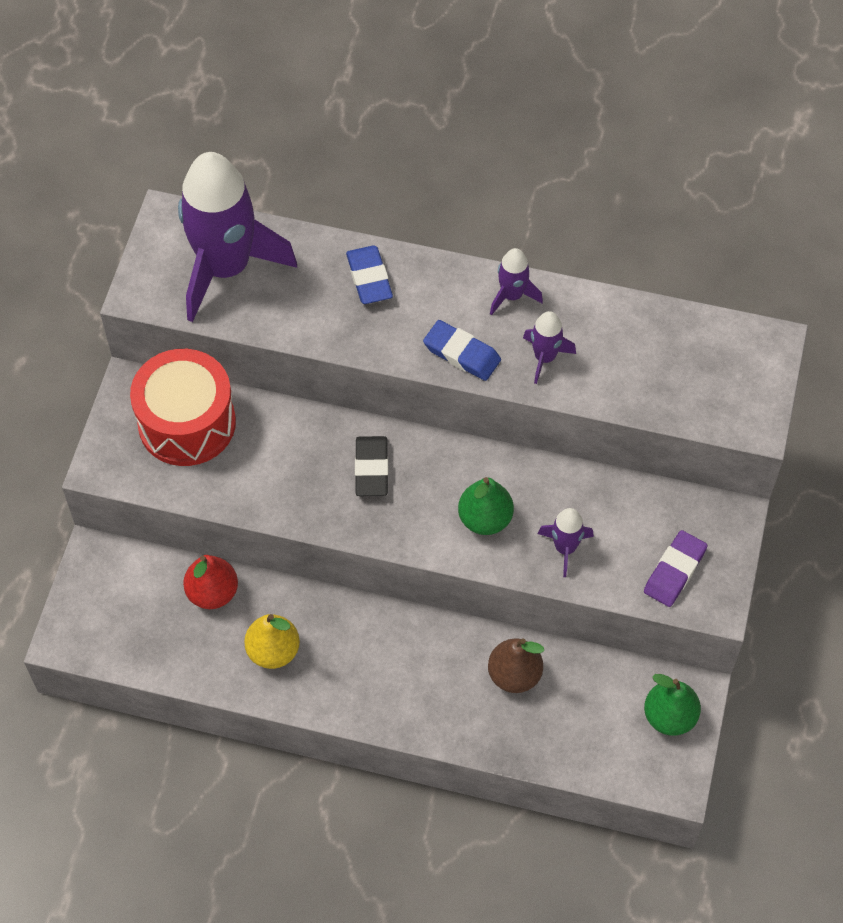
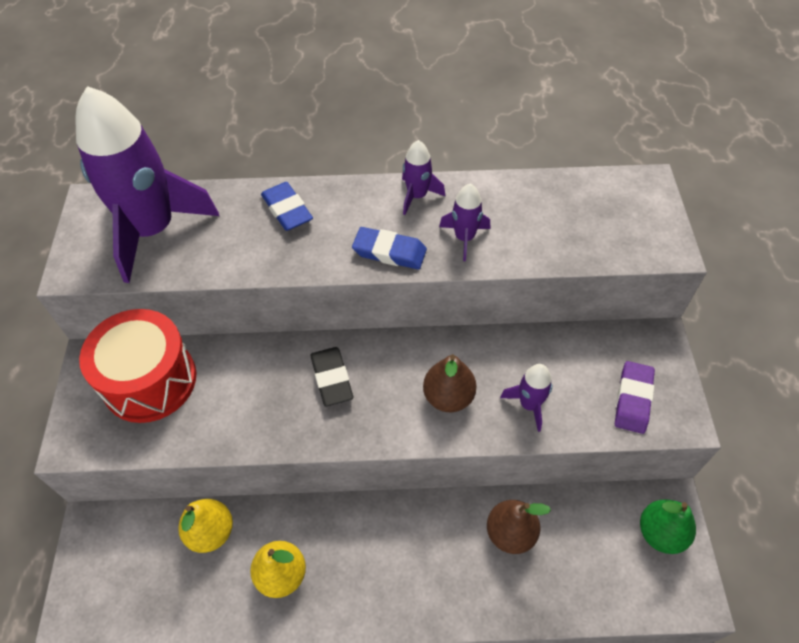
camera: 15 degrees left, 5 degrees down
(212, 592) = (211, 532): red pear -> yellow pear
(485, 519) = (448, 397): green pear -> brown pear

